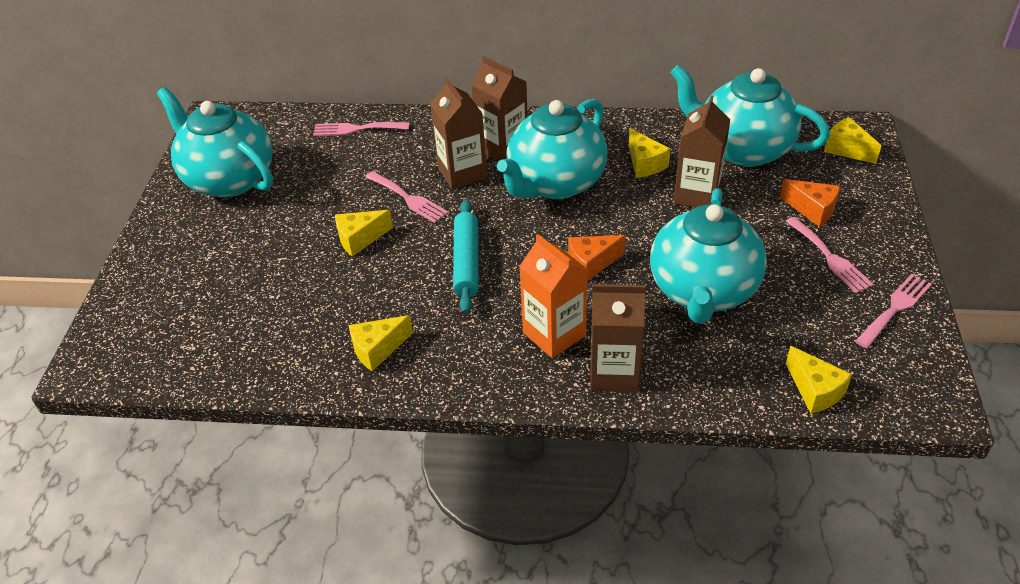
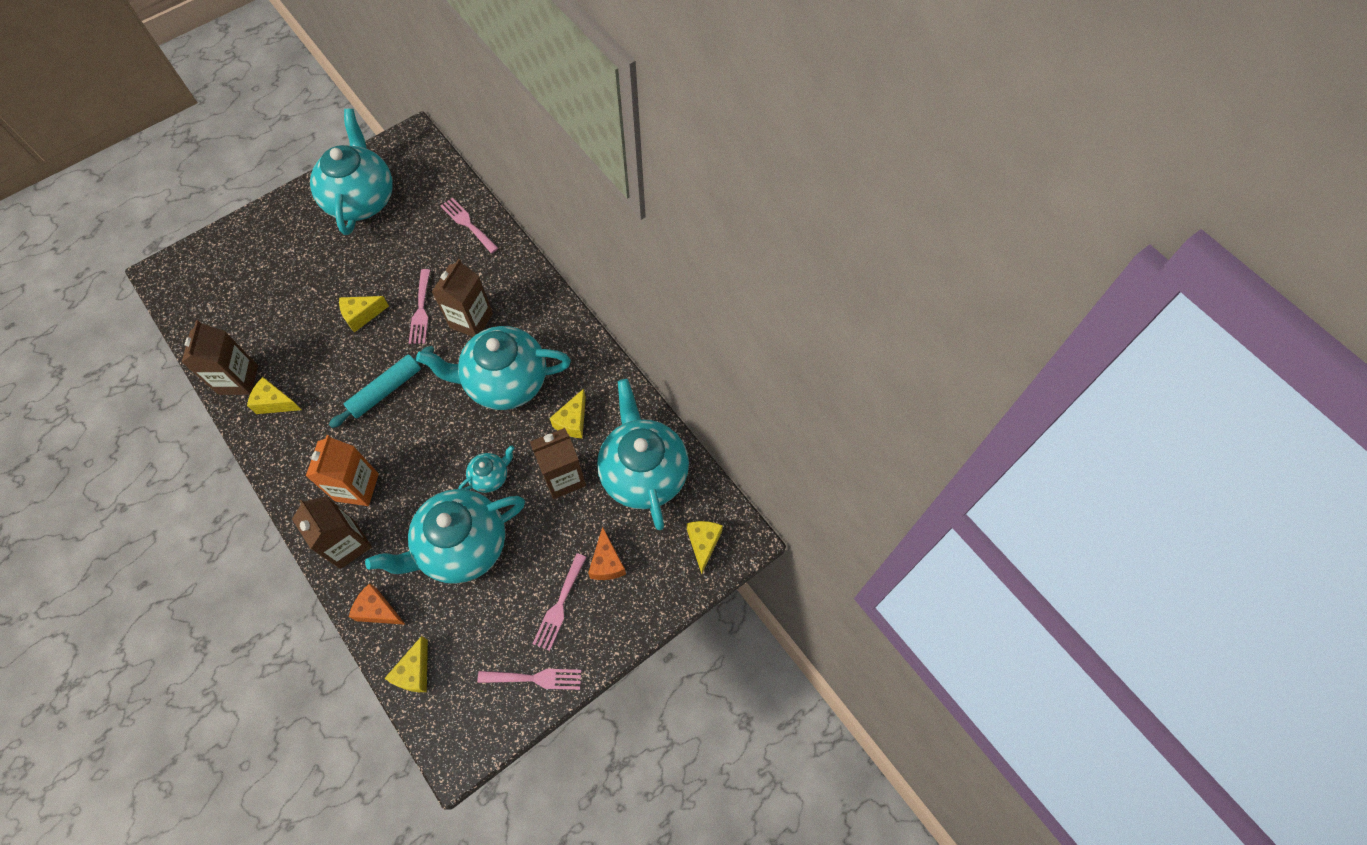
camera: 45 degrees right, 20 degrees up
(360, 239) = (362, 315): yellow cheese -> yellow cheese turned 45 degrees counterclockwise
(502, 148) = (518, 323): brown carton -> brown carton (238, 380)
(591, 264) = (438, 462): orange cheese -> orange cheese (378, 610)
(646, 238) = (490, 477): none -> turquoise teapot

